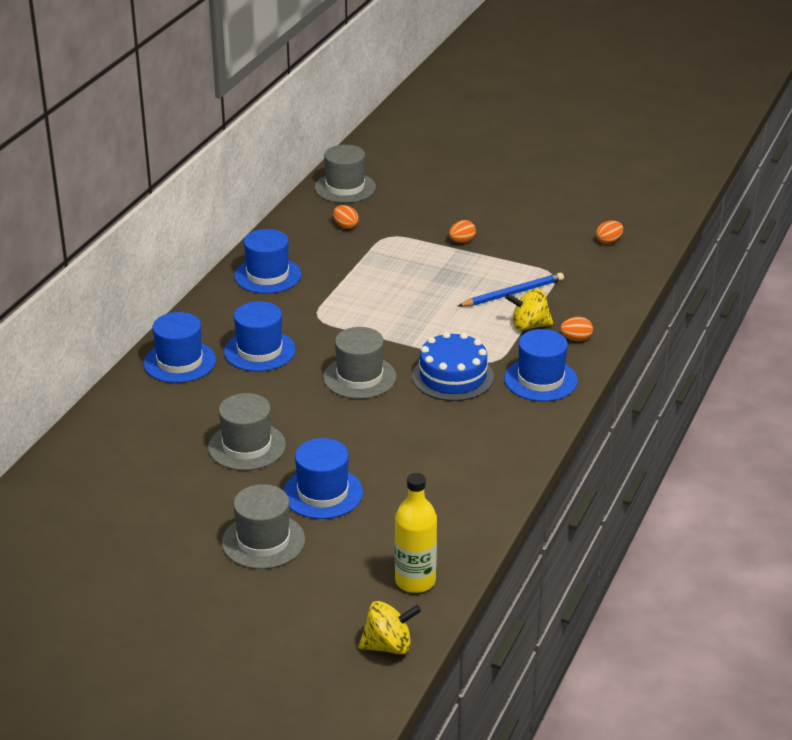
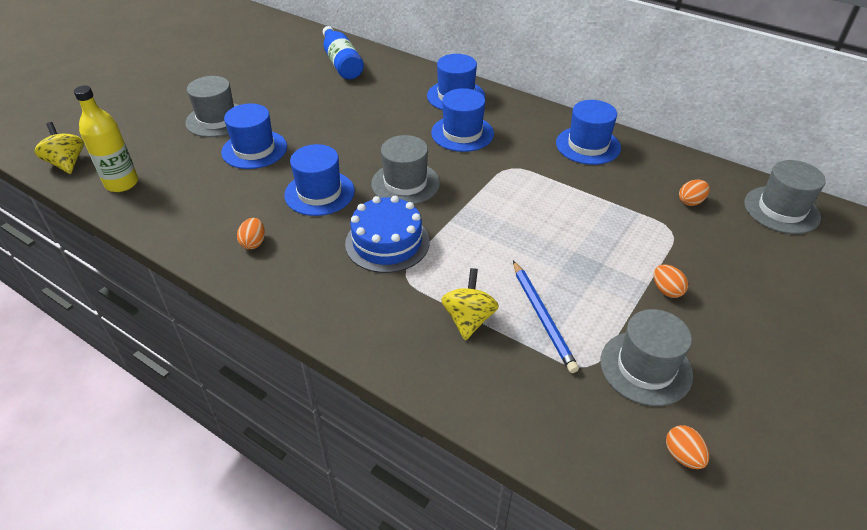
camera: 100 degrees right, 10 degrees up
(101, 463) = (342, 63): none -> blue bottle
(247, 446) = (331, 119): grey hat -> grey hat (645, 367)
(388, 646) = (67, 163): yellow spinning top -> yellow spinning top turned 150 degrees clockwise
(540, 380) = (359, 309): blue hat -> blue hat (319, 193)
(576, 339) = (432, 358): orange egg -> orange egg (253, 243)

